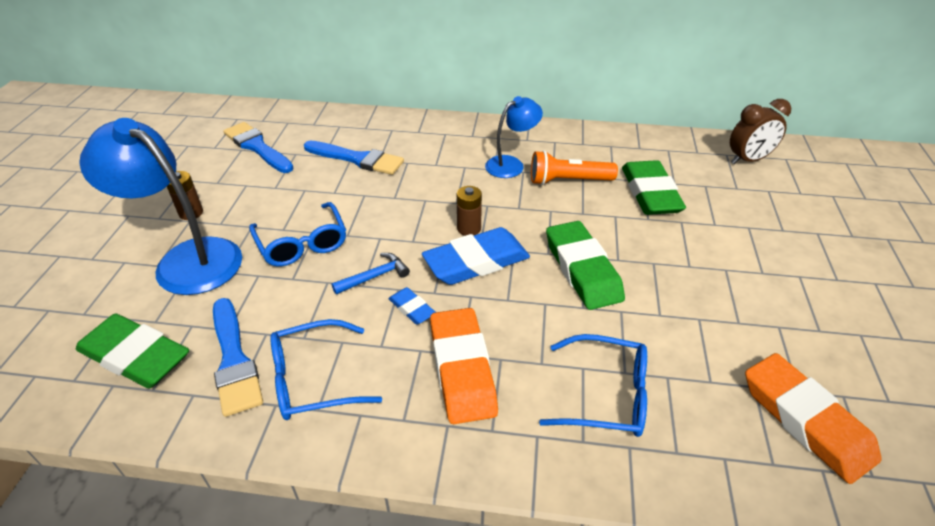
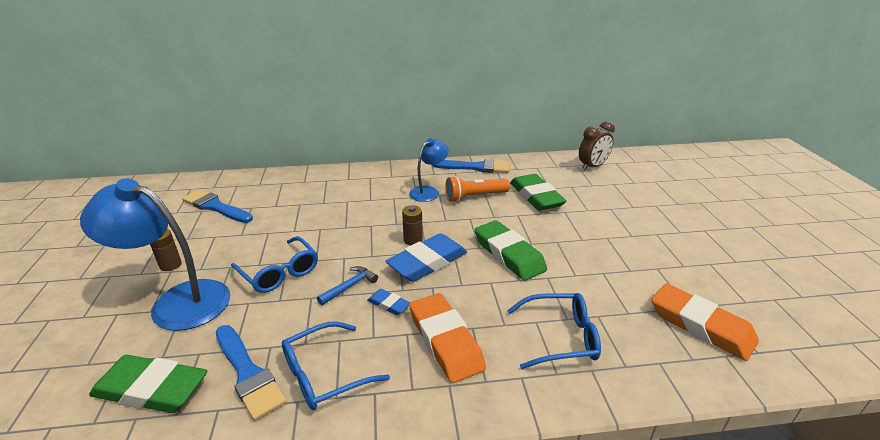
camera: 15 degrees left, 10 degrees down
(357, 159) = (305, 204): blue brush -> blue brush (476, 167)

